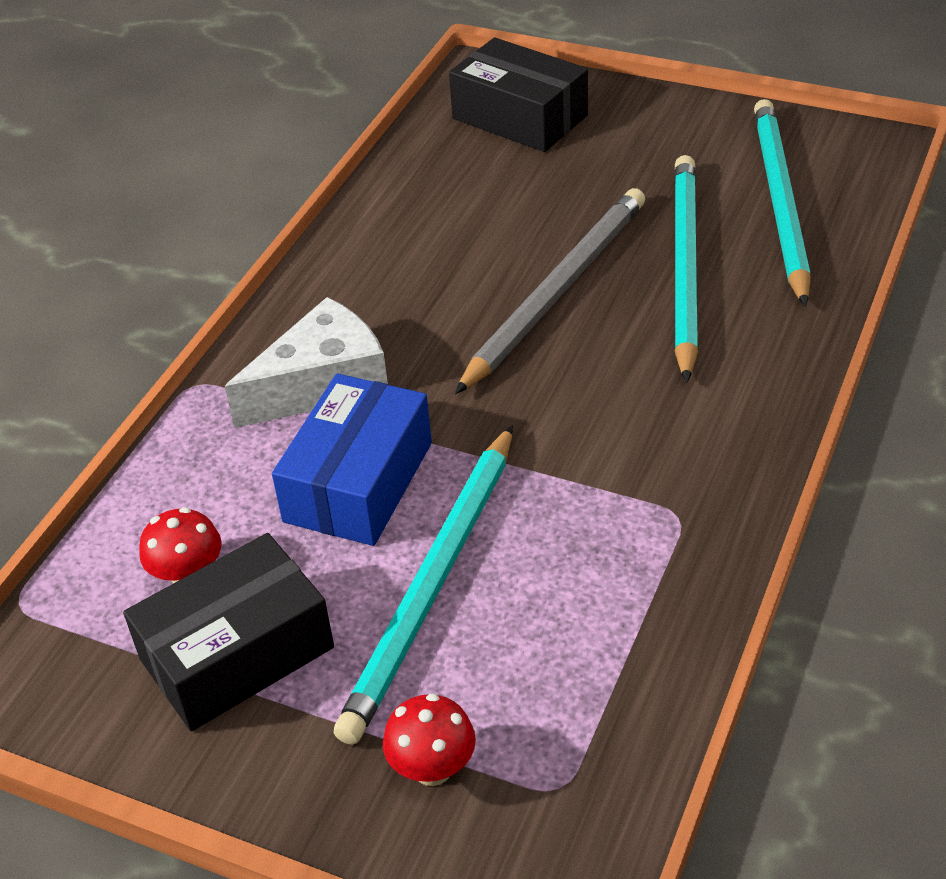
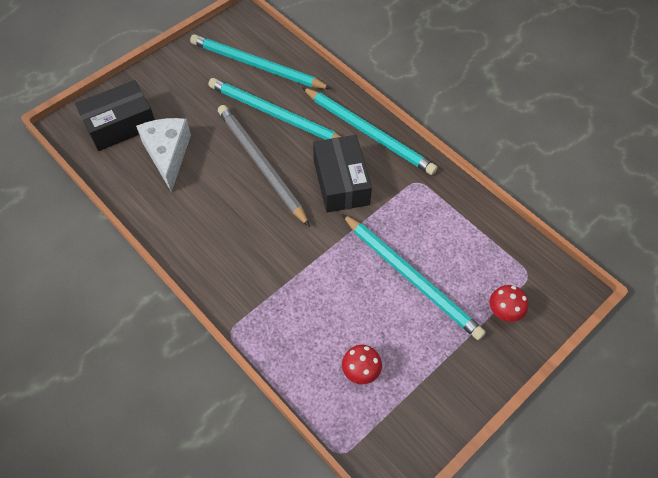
camera: 70 degrees left, 15 degrees up
(237, 653) = (415, 365): black box -> black box (341, 182)
(322, 384) = (265, 277): white cheese -> white cheese (168, 154)
(358, 482) = (337, 284): blue box -> none
(747, 402) = (369, 133): none -> turquoise pencil

